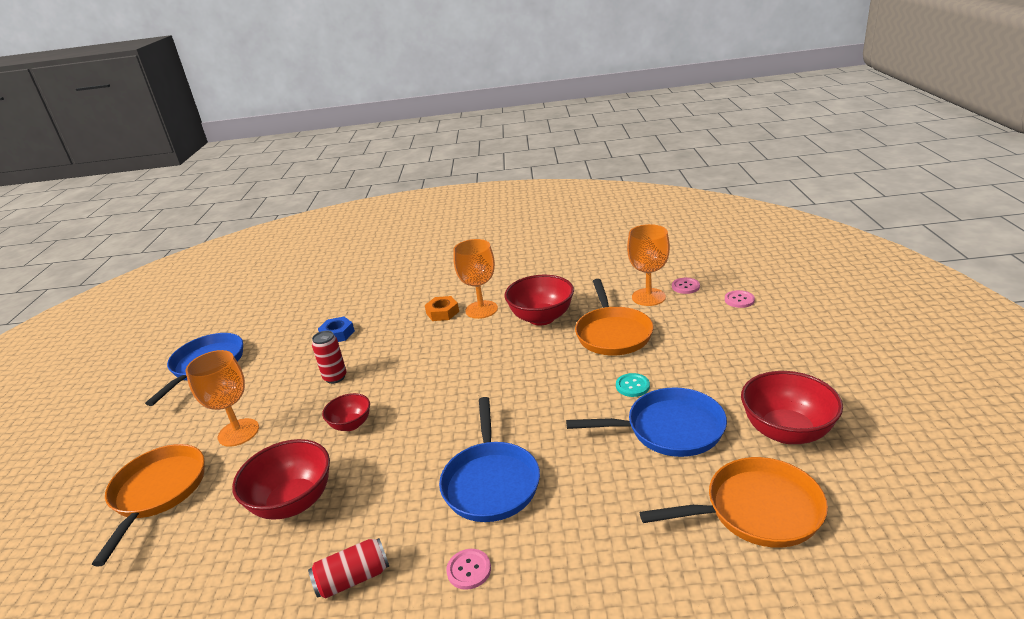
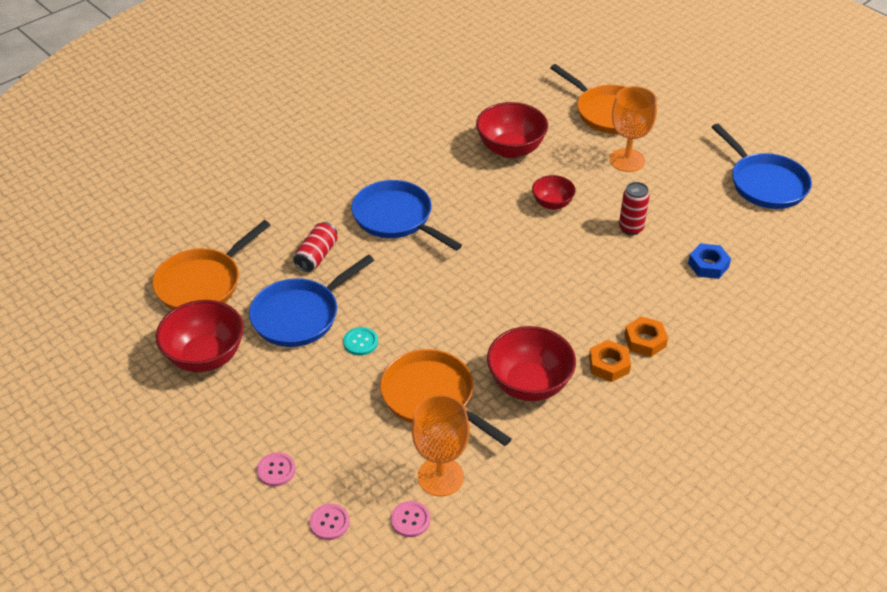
camera: 135 degrees right, 15 degrees up
(353, 579) = (416, 140): red can -> red can (316, 256)
(469, 570) = (356, 173): pink button -> pink button (276, 470)
(481, 309) = (608, 365): orange goblet -> orange nut

